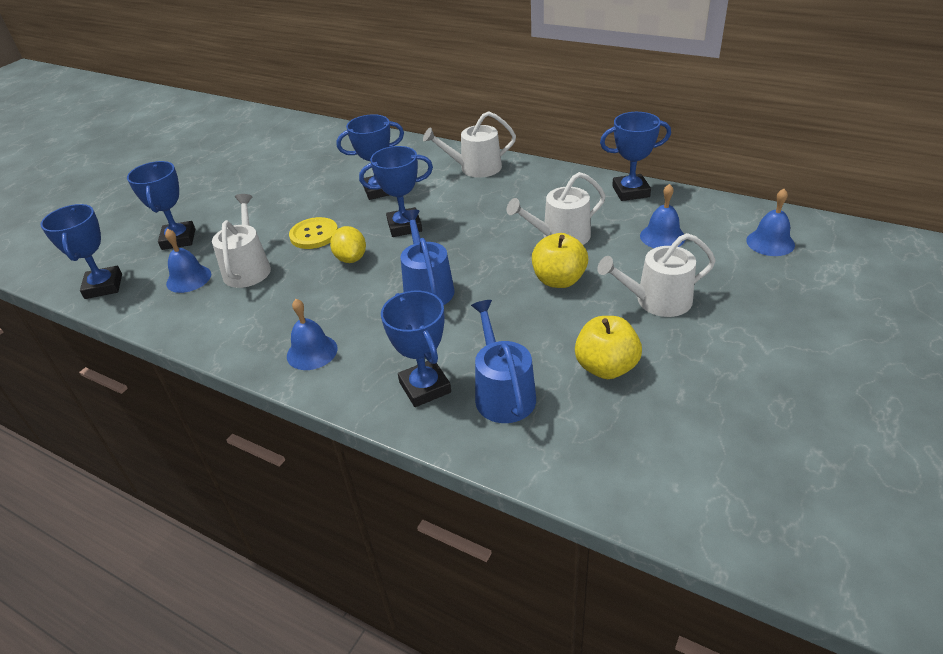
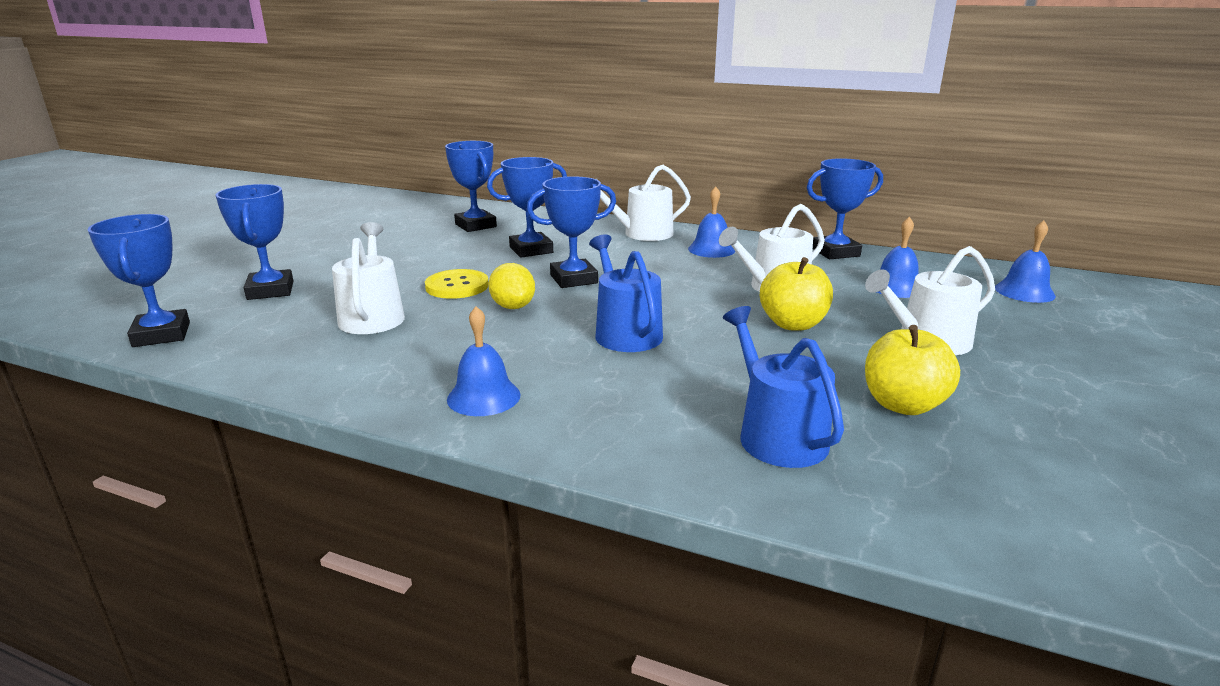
camera: 10 degrees left, 15 degrees down
(188, 278) = (288, 326): blue bell -> blue bell (711, 249)
(425, 387) = (662, 431): blue trophy -> blue trophy (475, 225)

